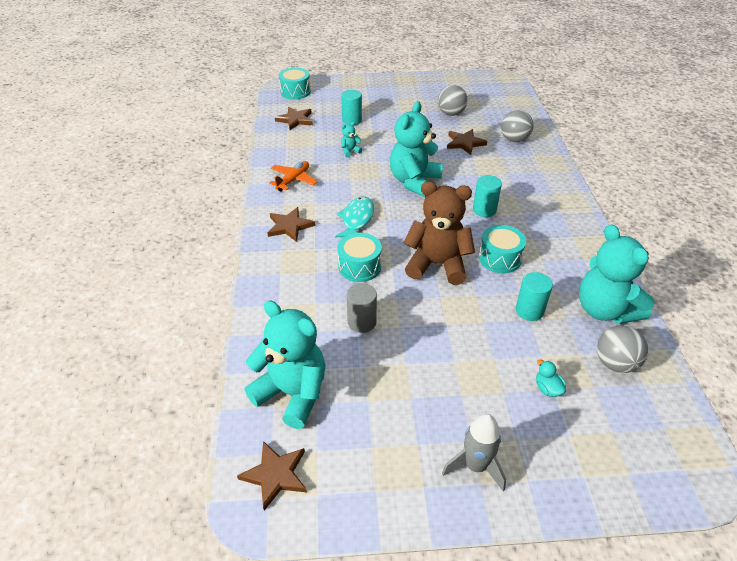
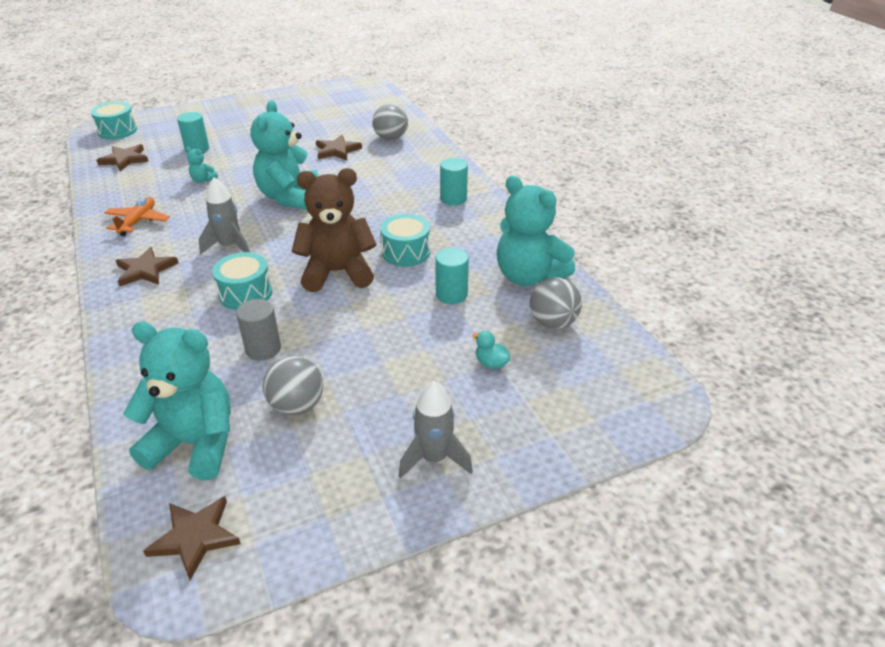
camera: 20 degrees left, 5 degrees down
(350, 151) = (203, 180): turquoise teddy bear -> turquoise teddy bear turned 105 degrees counterclockwise
(357, 219) = (229, 247): turquoise fish -> grey rocket
(451, 113) = (313, 125): grey ball -> grey ball (297, 405)
(484, 210) = (376, 210): turquoise cylinder -> turquoise cylinder (453, 199)

